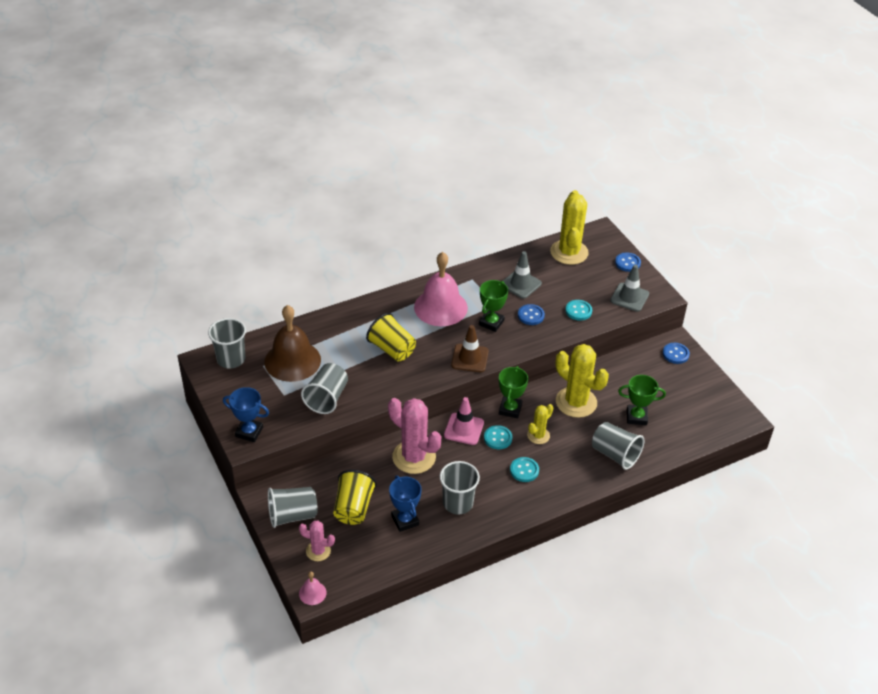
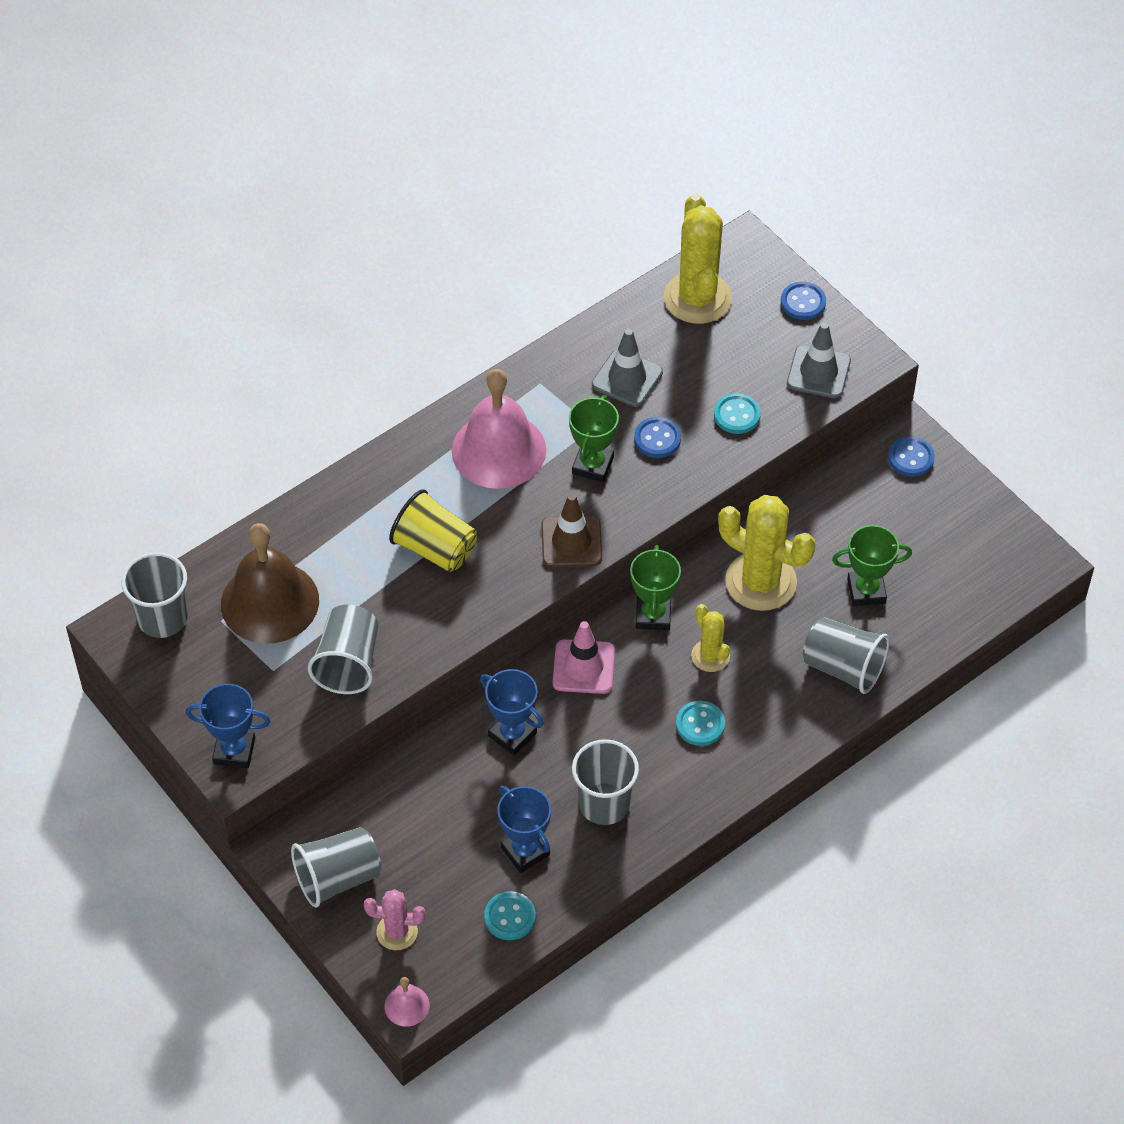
camera: 10 degrees left, 10 degrees up
(353, 508) = (435, 845): yellow cup -> none
(414, 457) = (512, 735): pink cactus -> blue trophy
(498, 438) = (644, 673): turquoise button -> turquoise button (510, 917)
(538, 435) = (710, 656): yellow cactus -> yellow cactus turned 60 degrees counterclockwise

